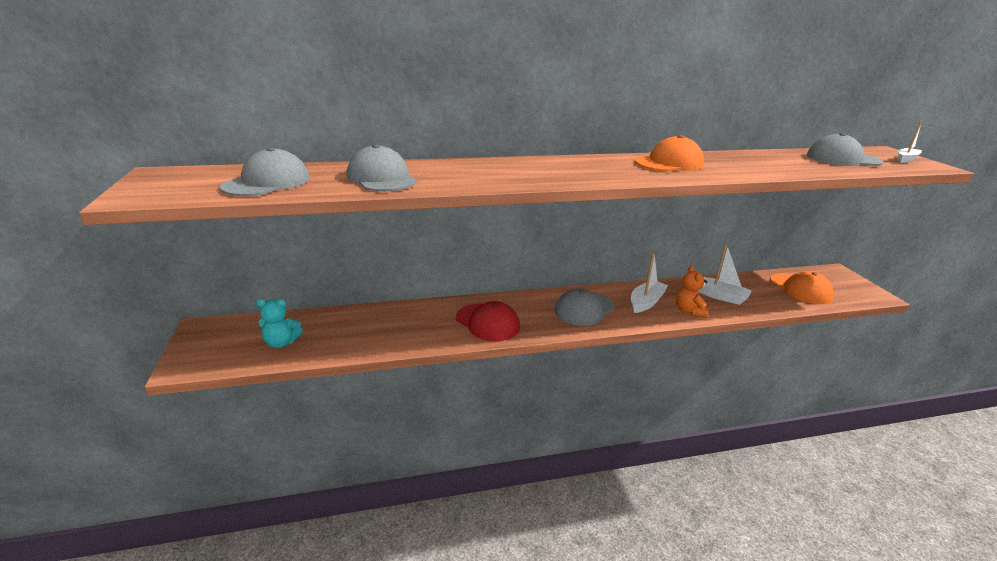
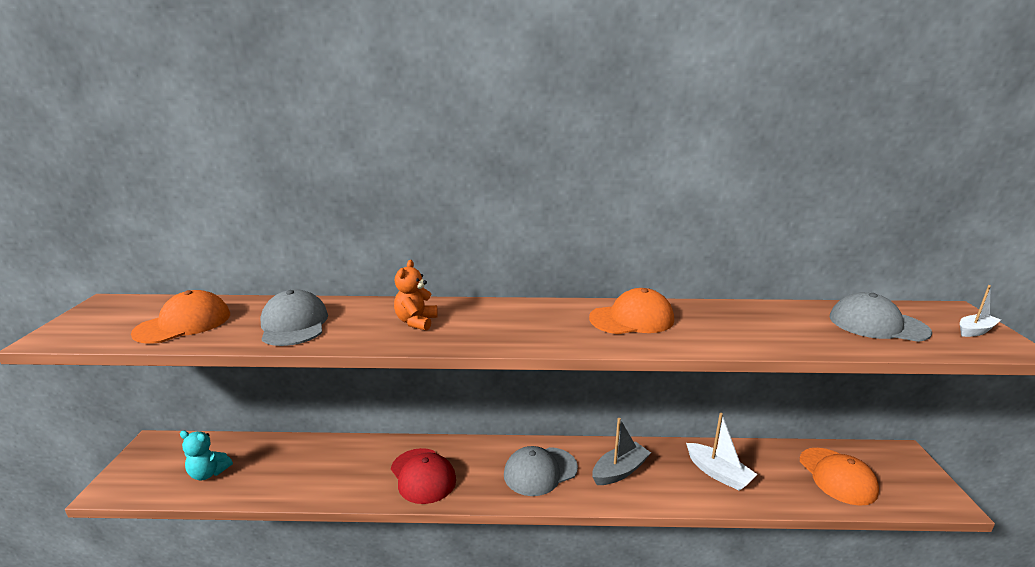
camera: 15 degrees right, 5 degrees down
(267, 182) = (183, 323): grey cap -> orange cap
(646, 302) = (620, 471): white boat -> grey boat
(689, 311) = (667, 492): orange teddy bear -> orange teddy bear (416, 322)

